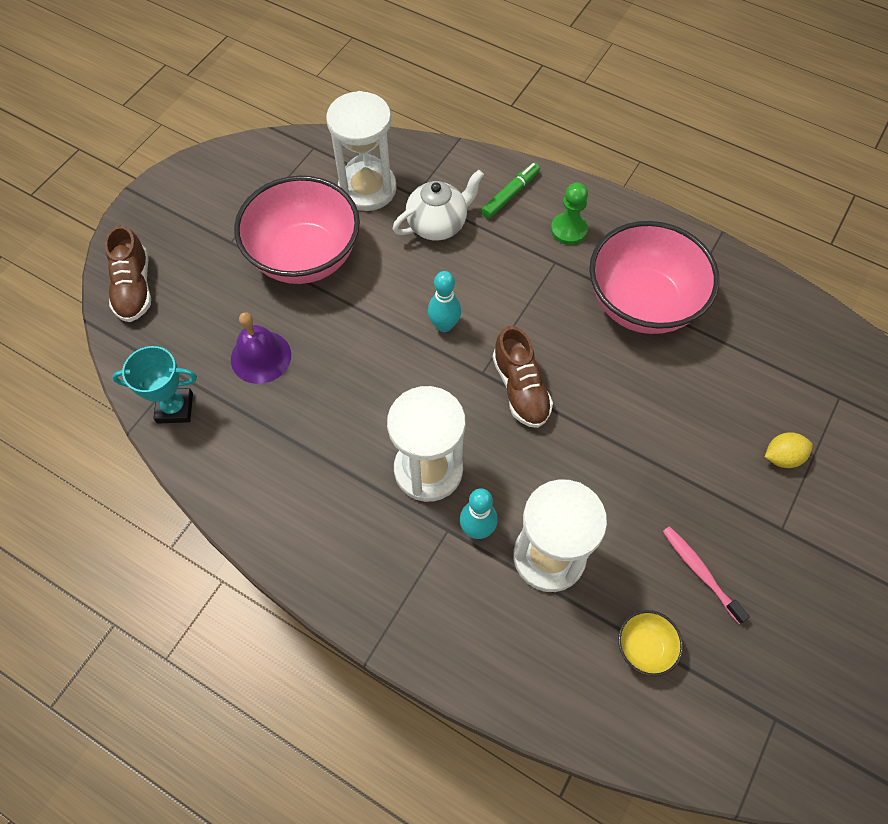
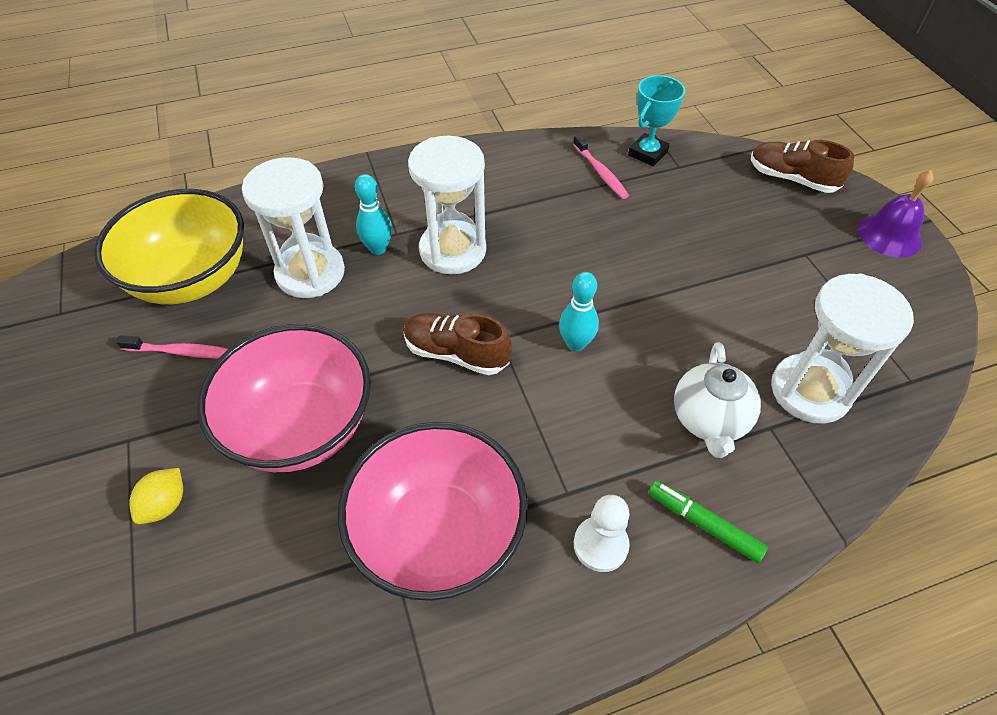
camera: 130 degrees right, 10 degrees down
(233, 428) = (601, 172): none -> pink toothbrush
(261, 357) = (653, 214): purple bell -> purple bell (889, 235)
(305, 257) = (745, 293): pink bowl -> pink bowl (301, 427)
(510, 194) = (703, 524): green marker -> green marker turned 135 degrees clockwise
(568, 230) = (600, 545): green pawn -> white pawn
(644, 647) = (192, 279): yellow bowl -> yellow bowl, size x2.36

